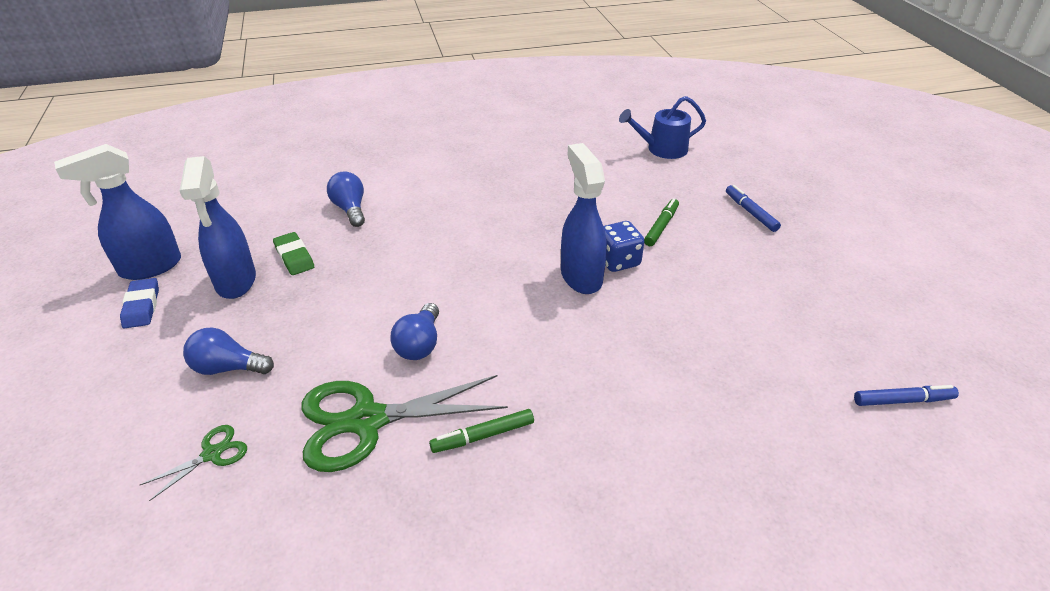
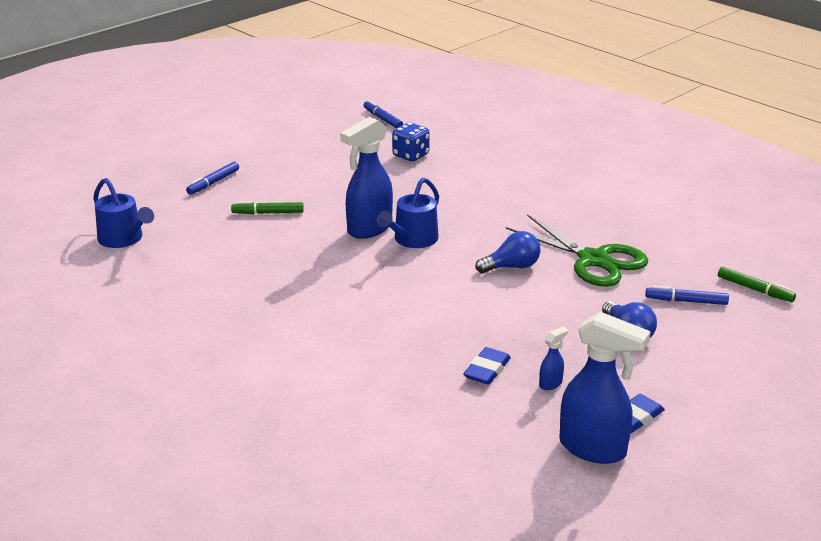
camera: 120 degrees left, 10 degrees down
(212, 454) = (686, 301): green scissors -> blue marker
(236, 282) = (551, 384): blue spray bottle -> blue spray bottle, size x0.43
(294, 257) = (487, 370): green eraser -> blue eraser
(350, 209) = (386, 374): blue light bulb -> none
(483, 436) = (554, 220): green marker -> green marker (755, 289)
(535, 297) = (412, 239): none -> blue watering can
(618, 261) = (334, 219): blue dice -> blue dice (410, 155)

